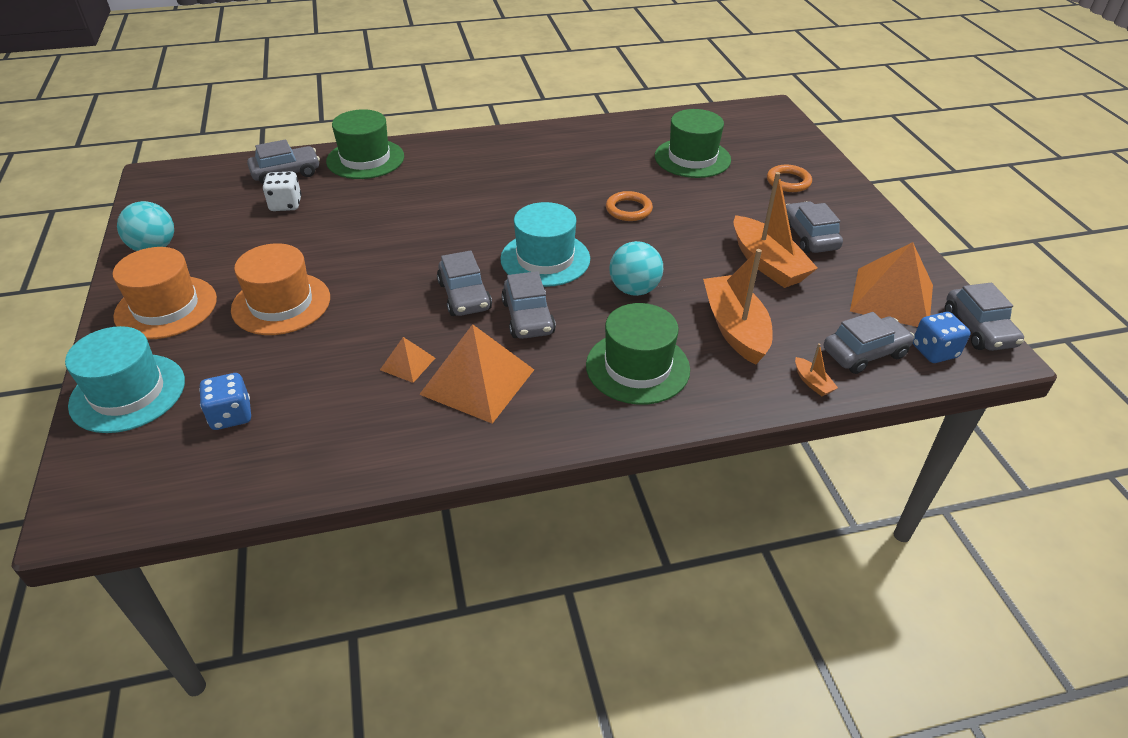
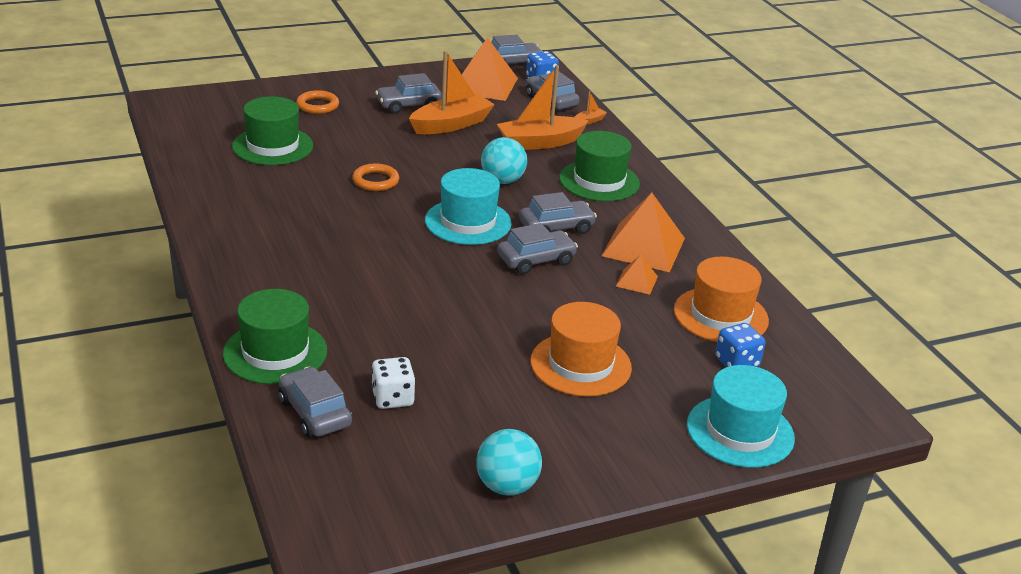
camera: 100 degrees left, 10 degrees down
(166, 307) = (612, 443): orange hat -> orange hat (720, 315)

